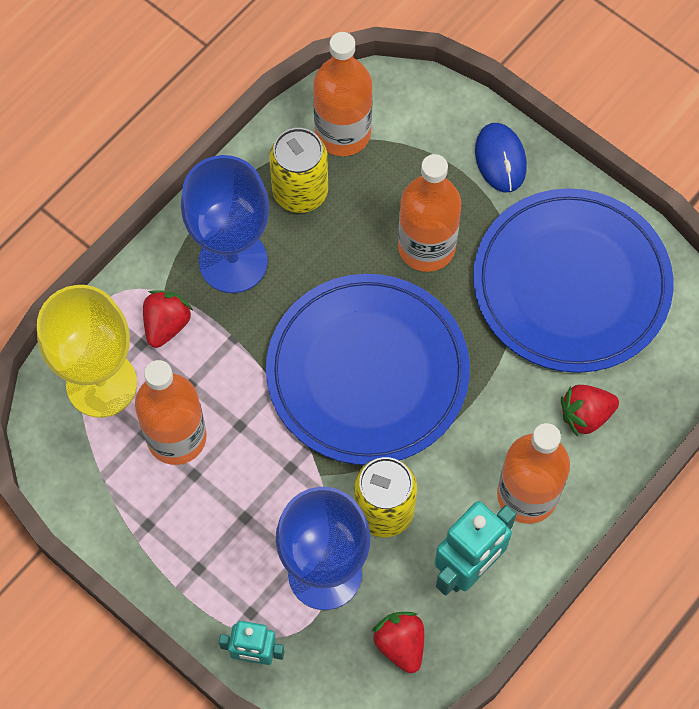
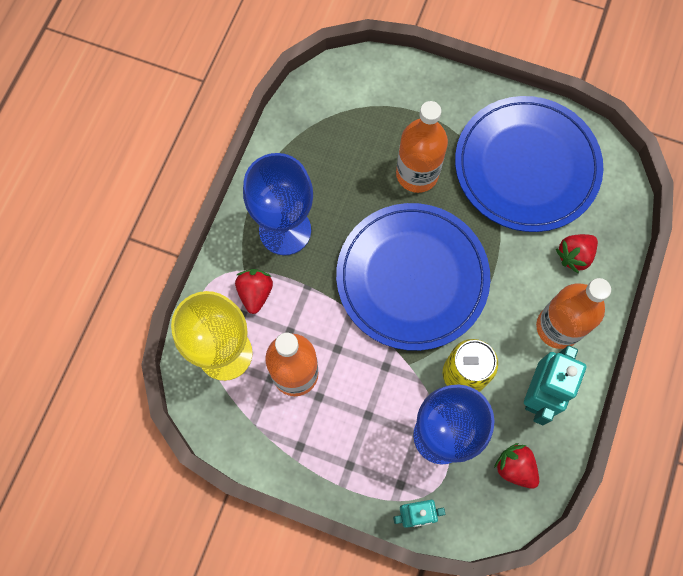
camera: 20 degrees left, 5 degrees up
(300, 192) = (313, 164): yellow can -> none
(343, 133) = (326, 112): orange bottle -> none
(500, 159) = (442, 95): blue mouse -> none

